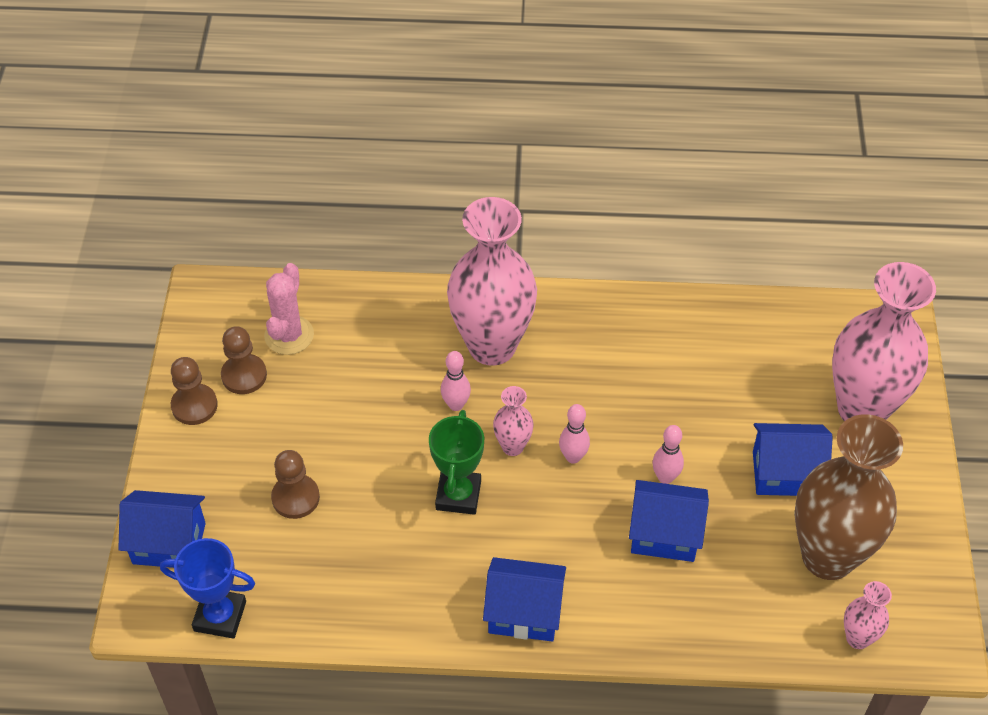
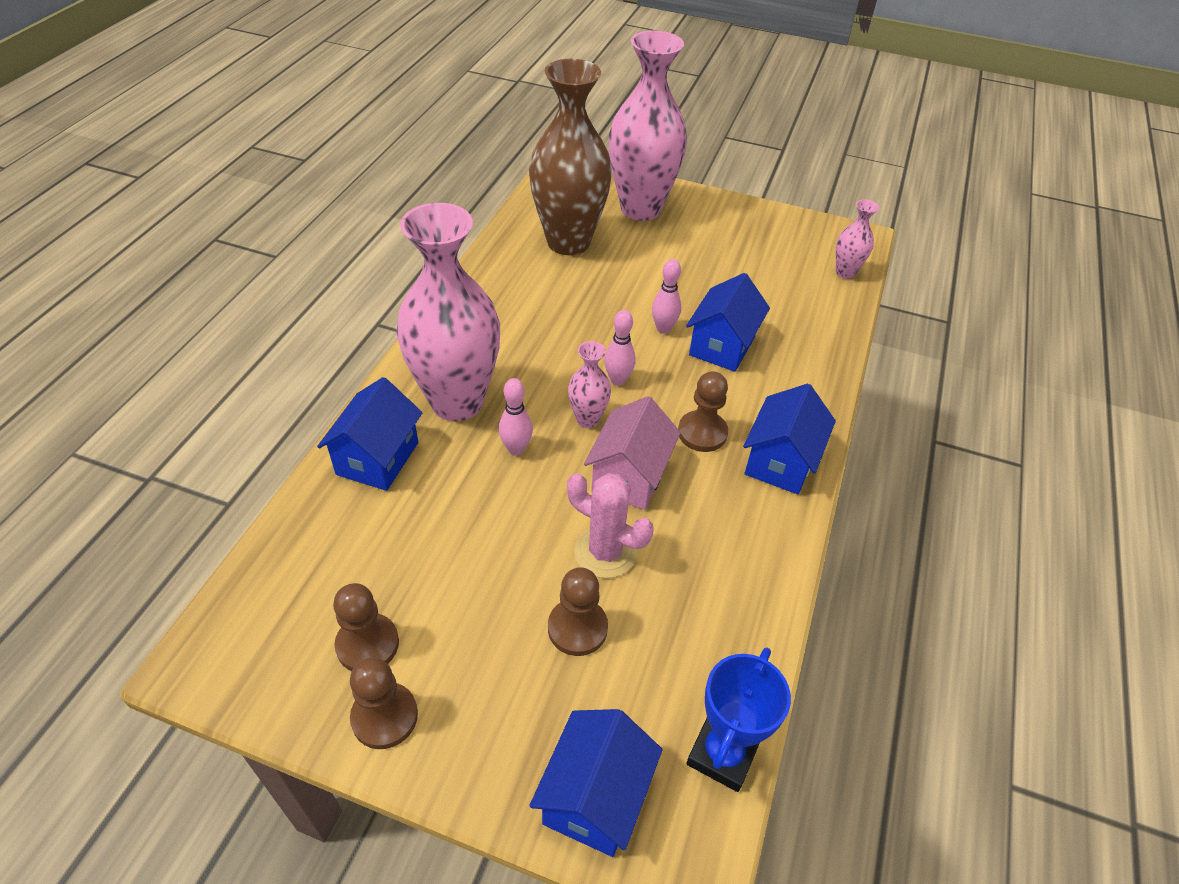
camera: 75 degrees left, 5 degrees down
(289, 335) = (333, 579): pink cactus -> pink cactus (605, 552)
(458, 495) = (629, 476): green trophy -> pink house
(534, 541) = (702, 433): none -> brown pawn
(785, 473) = (685, 263): blue house -> blue house (377, 458)
(828, 556) = (769, 265): brown vase -> brown vase (568, 242)

